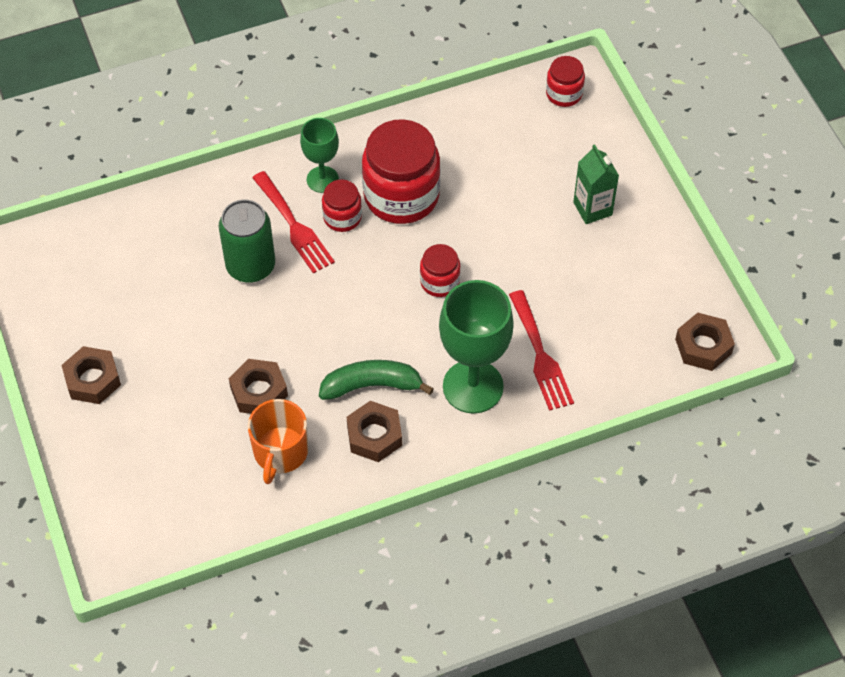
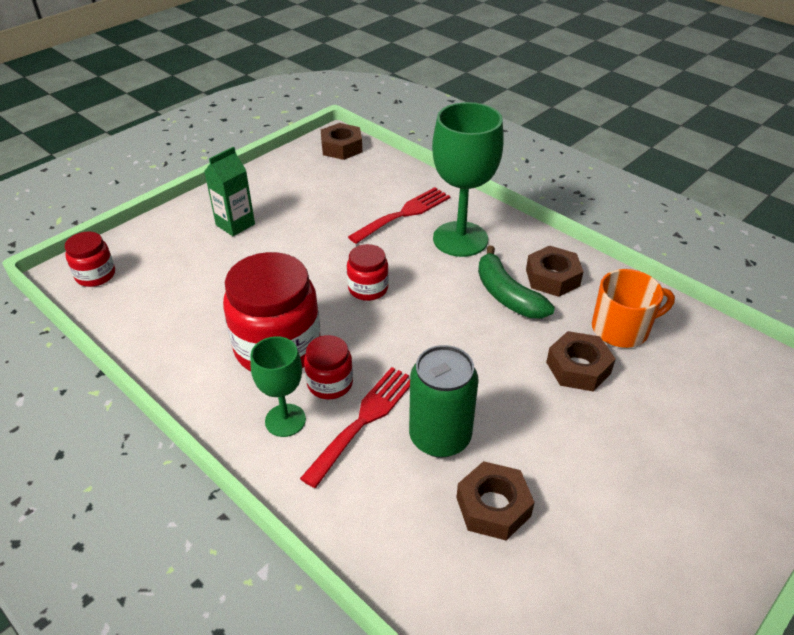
camera: 115 degrees left, 15 degrees down
(92, 380) = (692, 522): brown nut -> brown nut (493, 507)

